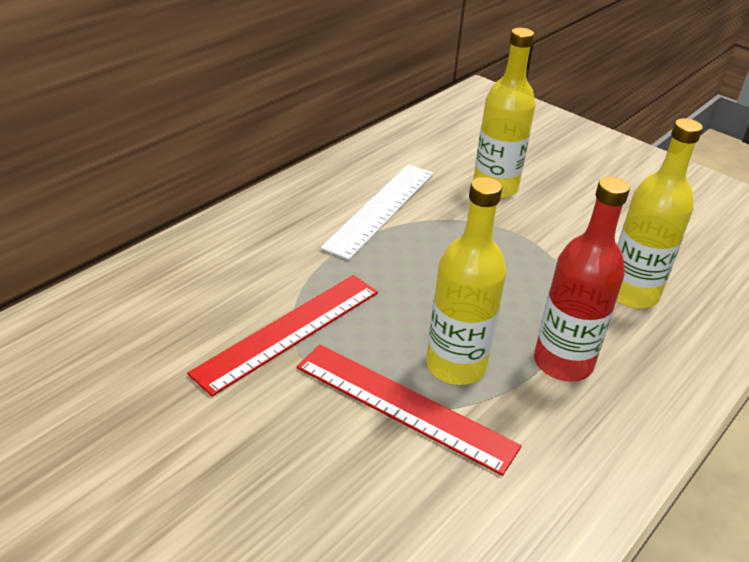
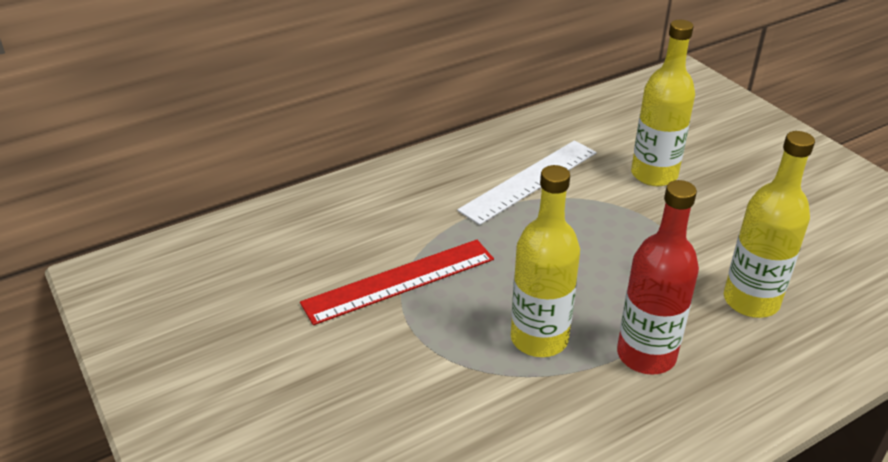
camera: 20 degrees right, 0 degrees up
(404, 406) = (475, 366): red ruler -> none

